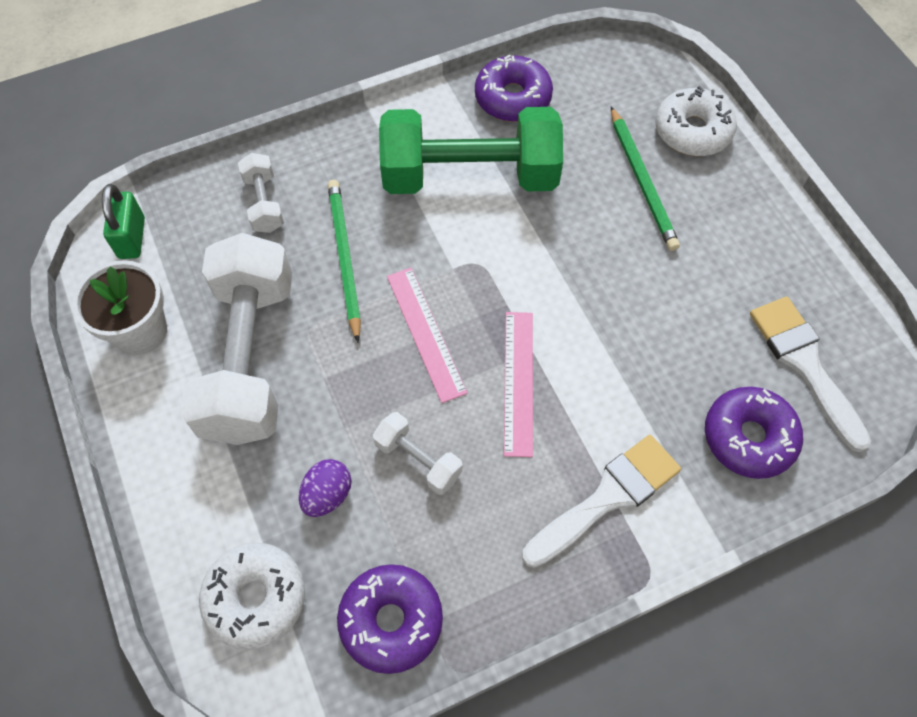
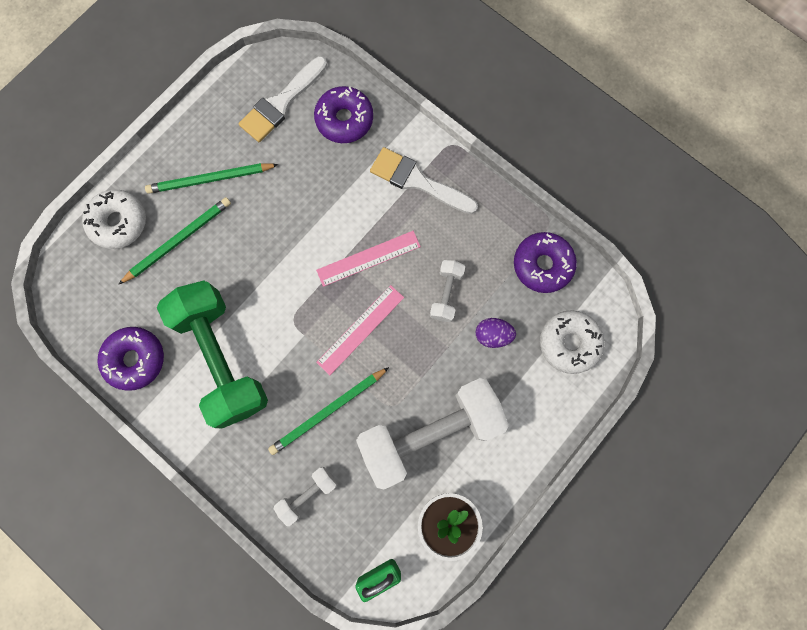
camera: 115 degrees left, 15 degrees up
(714, 240) = (210, 179): none -> green pencil

